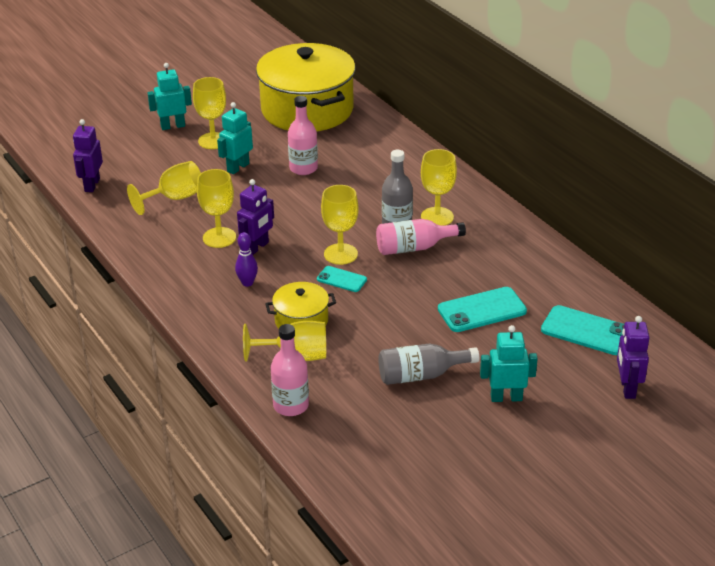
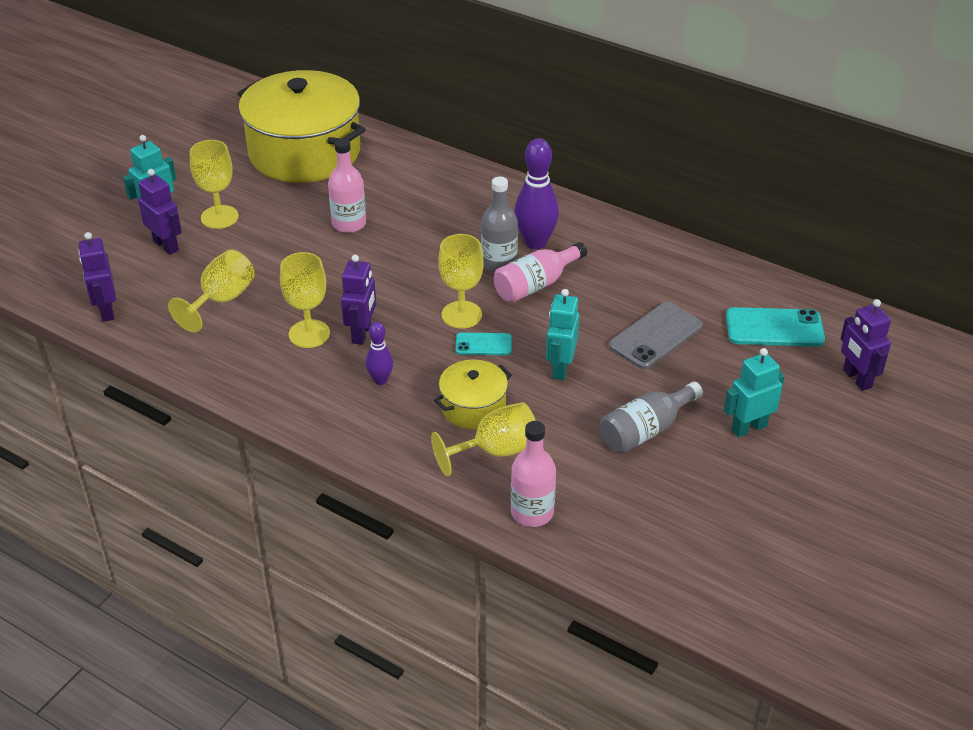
camera: 25 degrees left, 5 degrees up
(162, 151) = (166, 246): none -> purple robot
(238, 167) = (271, 242): turquoise robot -> turquoise robot (560, 368)
(437, 217) = (535, 242): yellow goblet -> purple bowling pin
(482, 310) = (656, 336): turquoise phone -> grey phone

